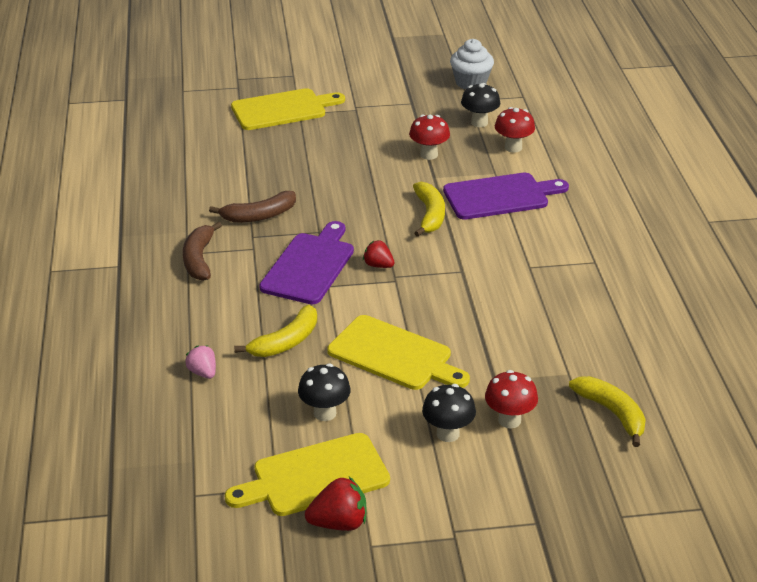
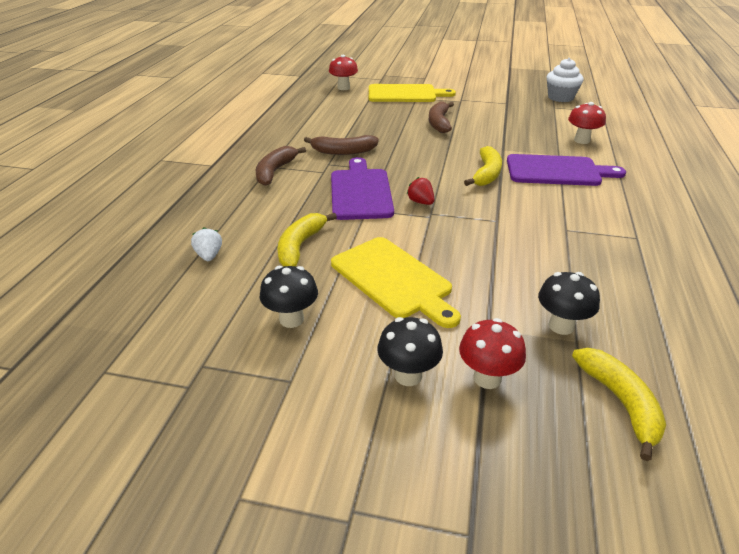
camera: 20 degrees right, 0 degrees up
(203, 372) = (209, 256): pink strawberry -> white strawberry
(286, 342) = (300, 246): yellow banana -> yellow banana turned 135 degrees clockwise
(309, 266) = (360, 192): purple cutting board -> purple cutting board turned 45 degrees counterclockwise
(315, 477) = (236, 386): yellow cutting board -> none
(339, 523) = (223, 453): red strawberry -> none
(346, 151) = (439, 123): none -> brown banana
(429, 154) = (505, 134): red mushroom -> red mushroom (343, 88)
(479, 122) = (558, 121): black mushroom -> black mushroom (561, 326)

